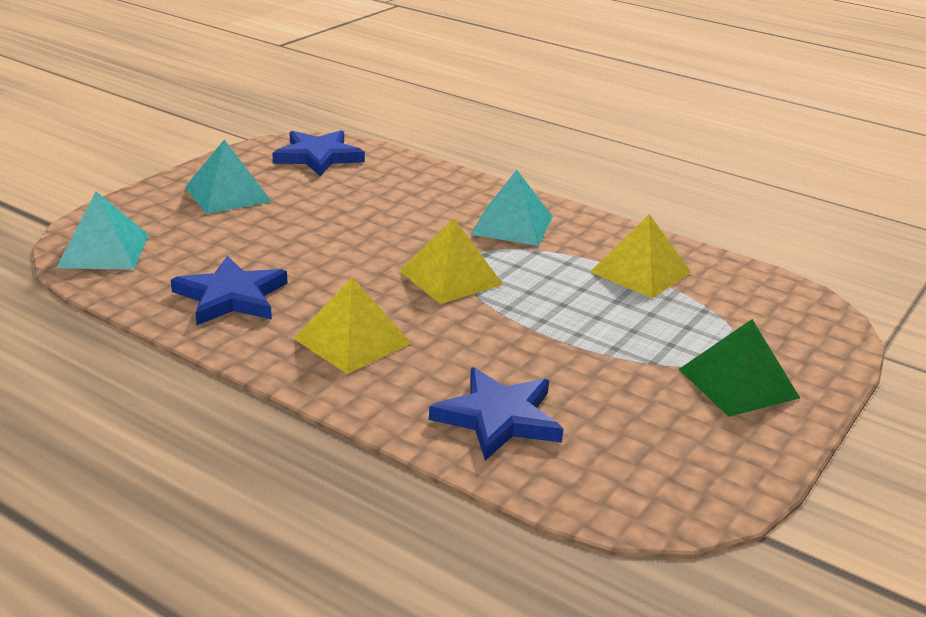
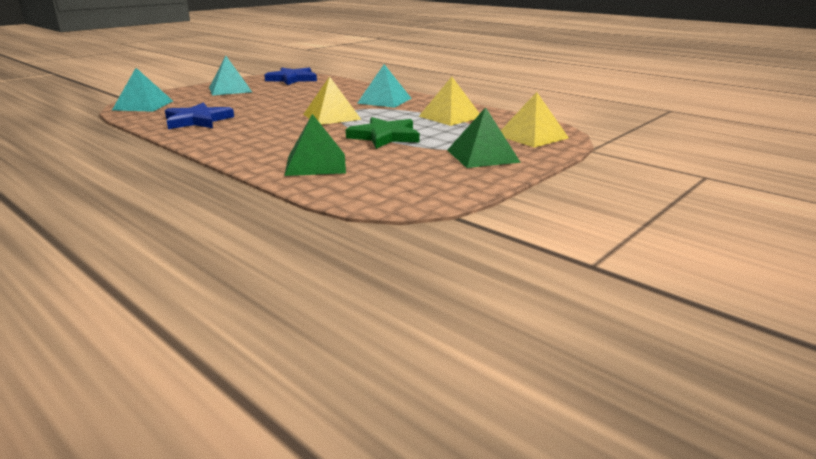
camera: 10 degrees right, 5 degrees down
(352, 341) = (252, 136): yellow pyramid -> yellow pyramid (532, 136)
(498, 418) = (315, 164): blue star -> green pyramid
(565, 335) = (384, 136): none -> green star

